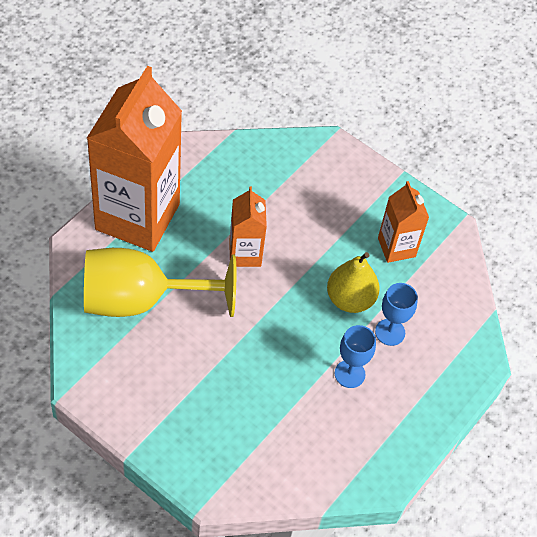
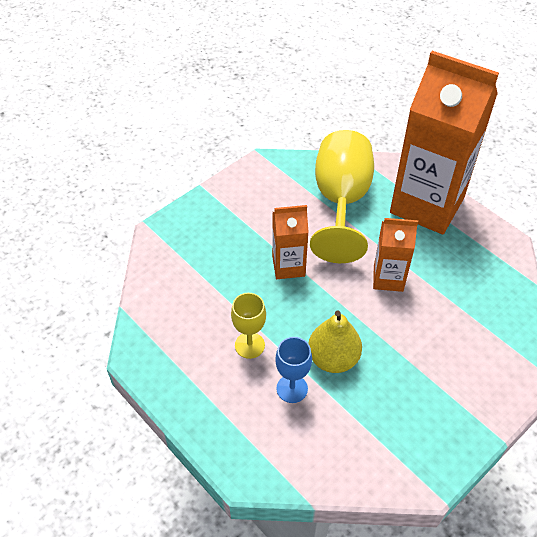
camera: 105 degrees right, 5 degrees down
(349, 374) = (249, 345): blue goblet -> yellow goblet
(396, 247) = (397, 414): orange carton -> orange carton (288, 266)

